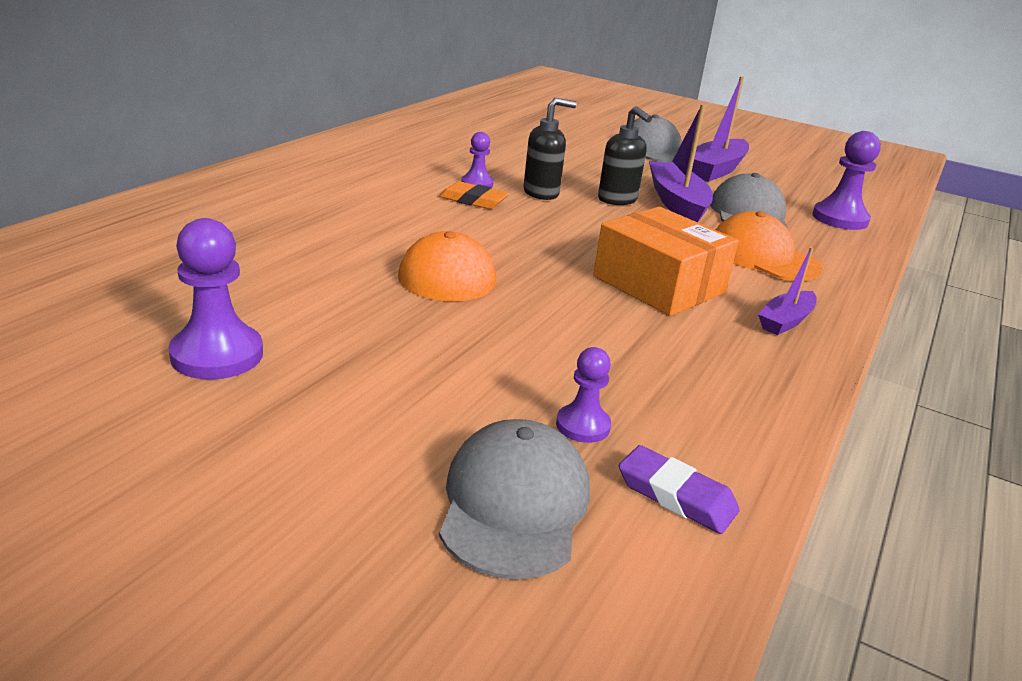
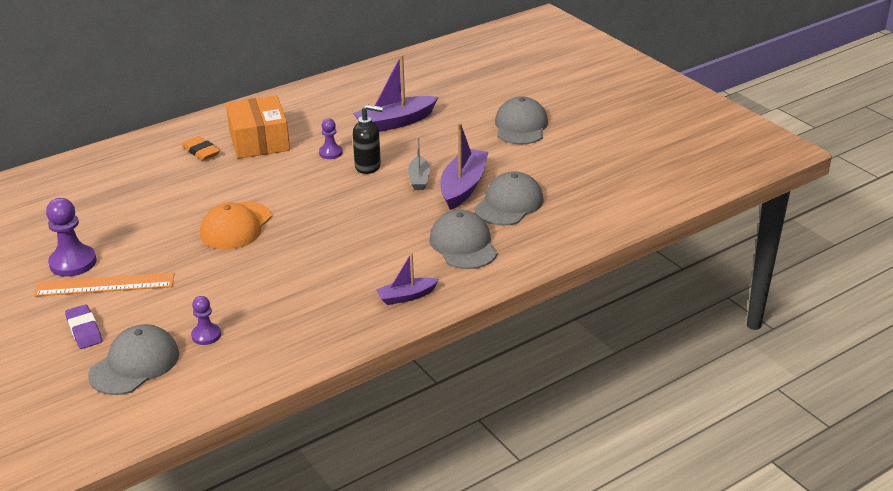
camera: 30 degrees right, 5 degrees up
(314, 379) = (105, 285): none -> orange ruler
(473, 200) = (311, 169): orange eraser -> orange eraser (201, 151)
(617, 200) = (419, 179): black soap dispenser -> grey boat
(659, 284) = (357, 256): orange box -> orange box (259, 141)
(676, 496) = (210, 378): purple eraser -> purple eraser (84, 330)
(716, 170) = (545, 155): purple boat -> purple boat (395, 122)
(762, 257) = (463, 245): orange cap -> grey cap
(840, 219) = (583, 218): purple pawn -> none

